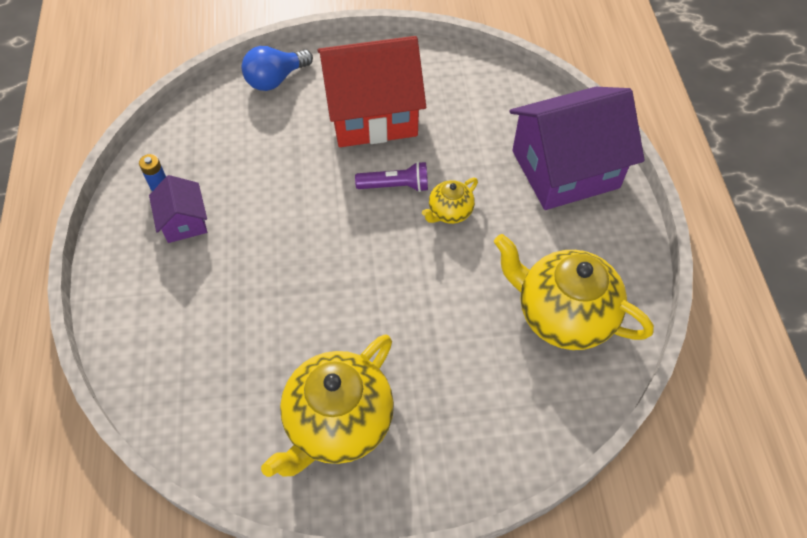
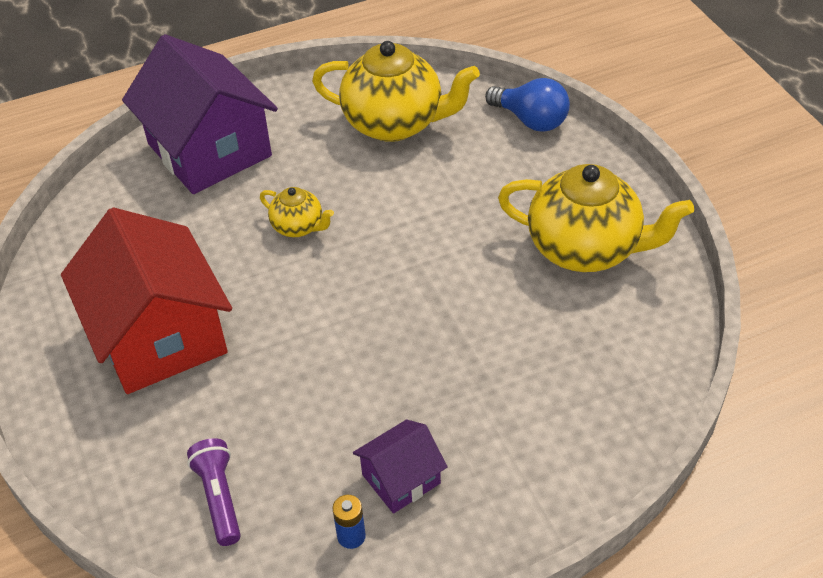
camera: 105 degrees left, 10 degrees down
(275, 79) = (112, 467): blue light bulb -> blue light bulb (530, 120)
(395, 186) = (275, 282): purple flashlight -> purple flashlight (219, 498)
(563, 315) = (395, 123): yellow teapot -> yellow teapot turned 90 degrees counterclockwise

